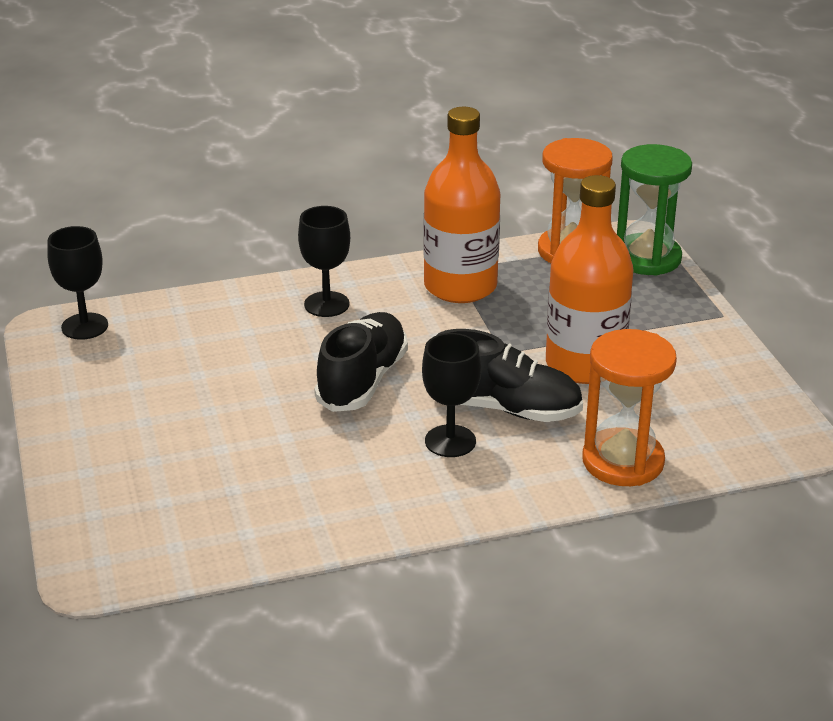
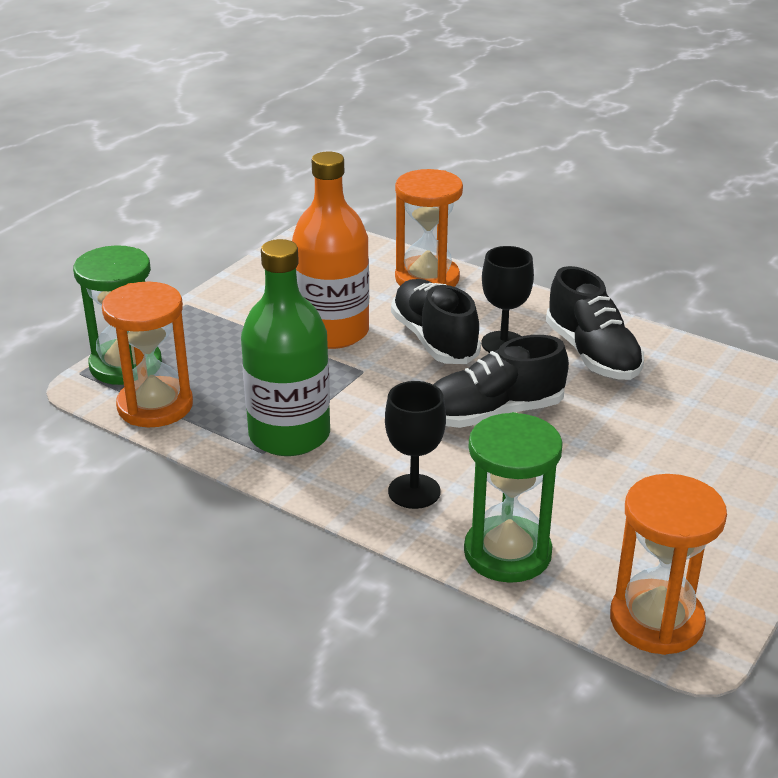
camera: 130 degrees left, 0 degrees up
(84, 326) = (656, 621): black goblet -> orange hourglass
(218, 308) = (507, 553): none -> green hourglass
(368, 480) = (592, 354): none -> black shoe
(460, 286) = (289, 435): orange bottle -> green bottle

